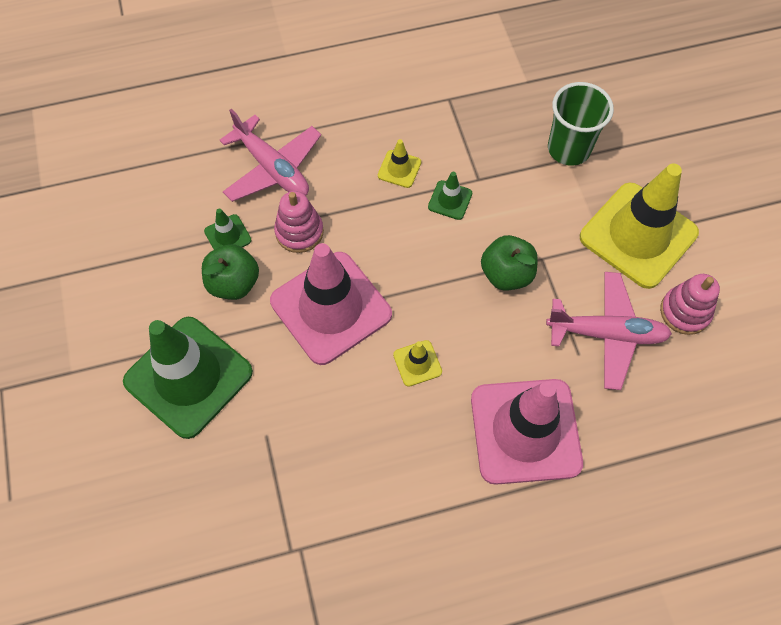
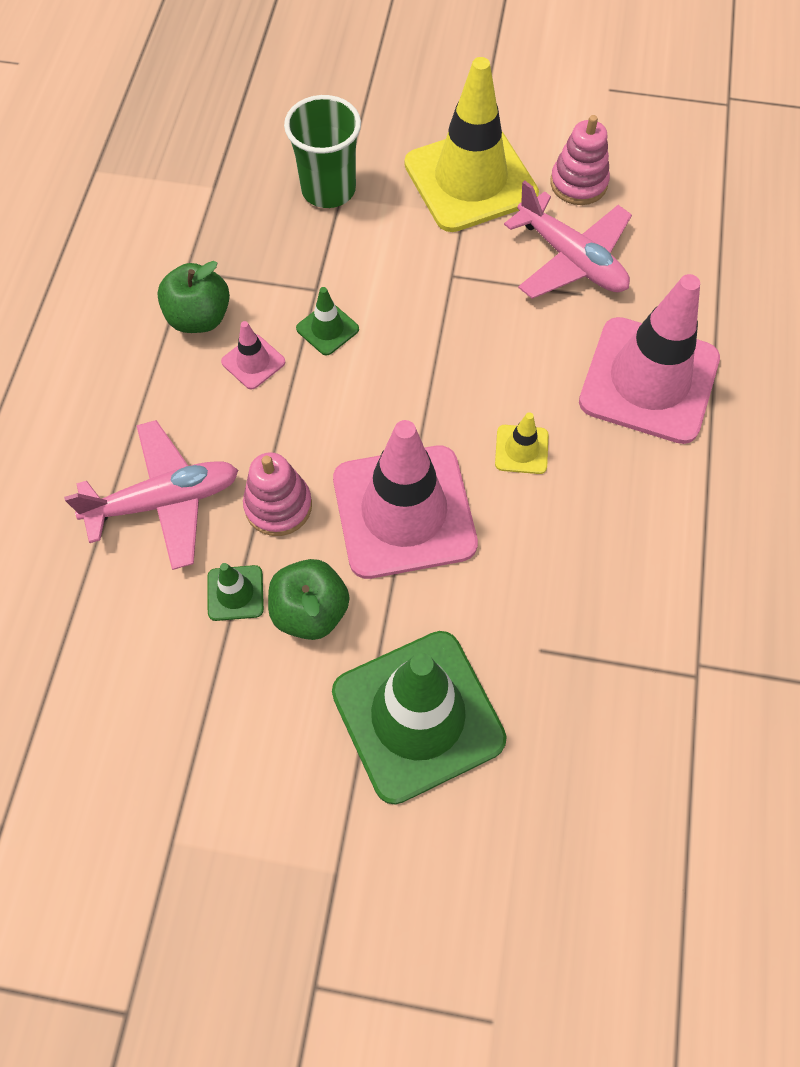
camera: 65 degrees left, 0 degrees up
(399, 169) = (253, 362): yellow traffic cone -> pink traffic cone
(506, 274) = (454, 316): green apple -> green apple (199, 318)
(606, 334) = (571, 259): pink plane -> pink plane turned 105 degrees clockwise

